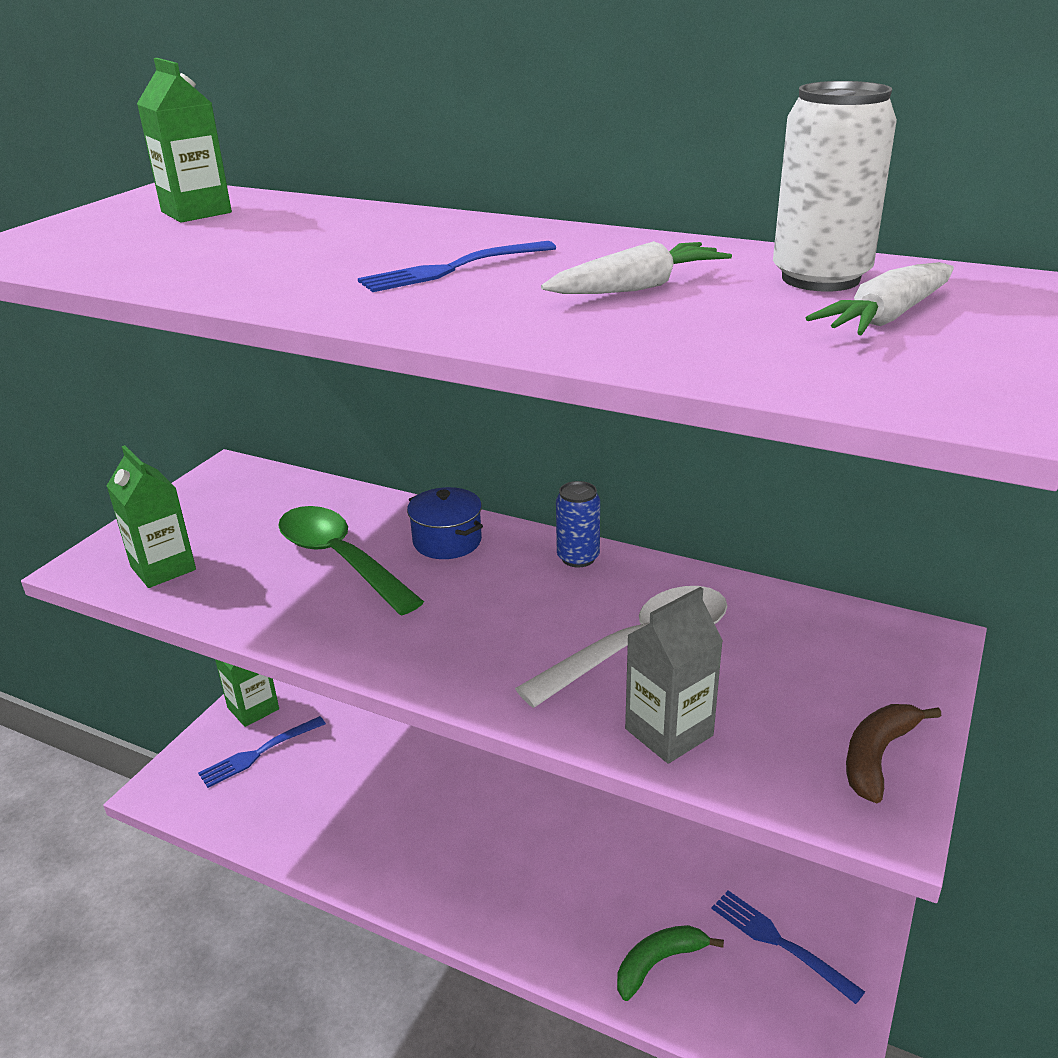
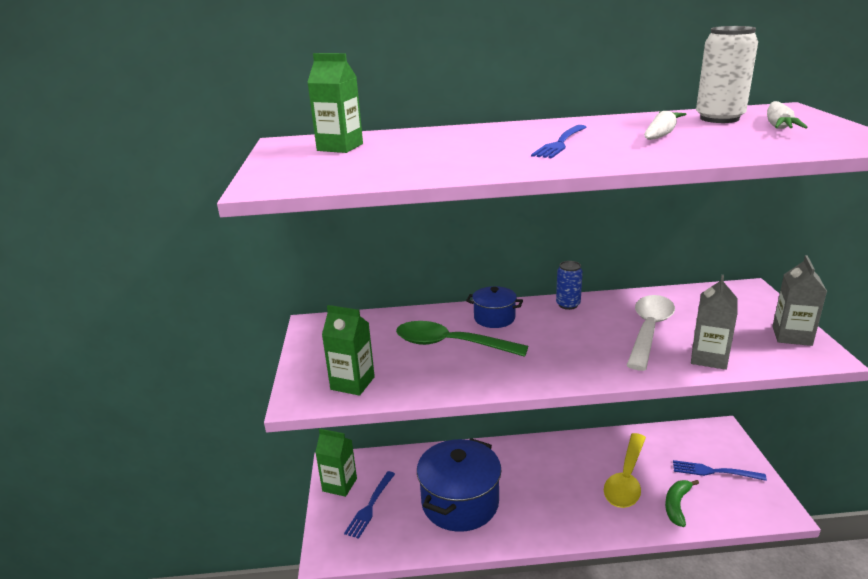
camera: 30 degrees left, 5 degrees down
(364, 802) = (460, 503): none -> blue pot
(622, 883) = (626, 479): none -> yellow spoon
(877, 756) = (791, 336): brown banana -> grey carton

